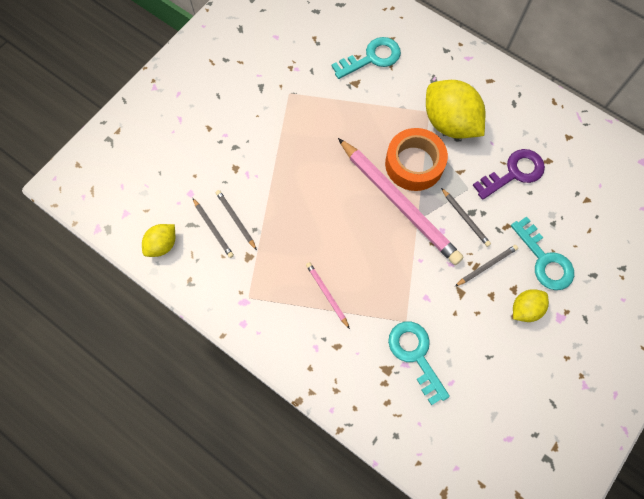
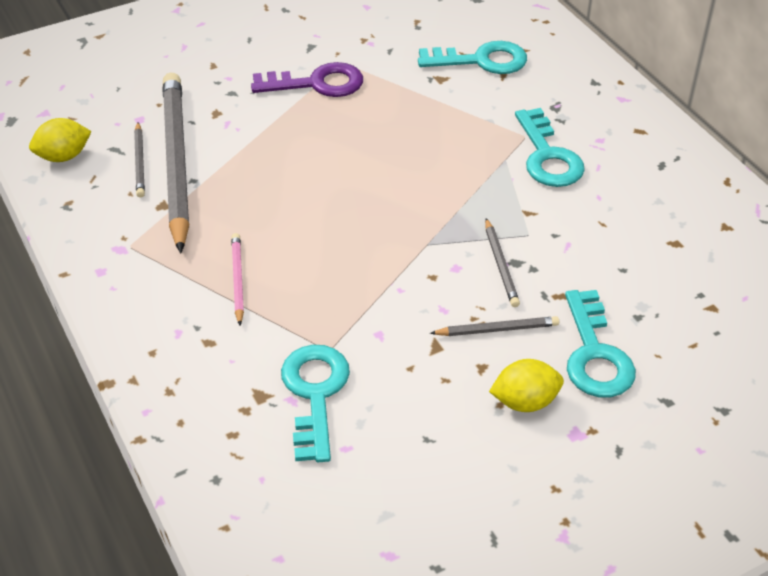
camera: 25 degrees right, 25 degrees down
(236, 219) = (176, 162): grey pencil -> grey pencil, size x2.35
(399, 203) = (413, 217): pink pencil -> none
(414, 164) = (465, 183): orange tape -> none
(449, 123) = (548, 156): yellow lemon -> turquoise key
(514, 173) = (611, 239): purple key -> purple key (317, 83)

